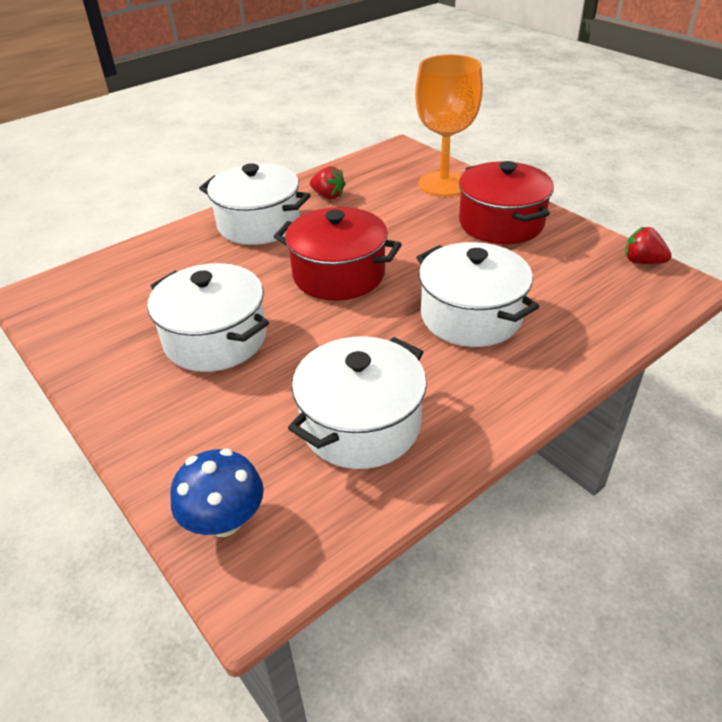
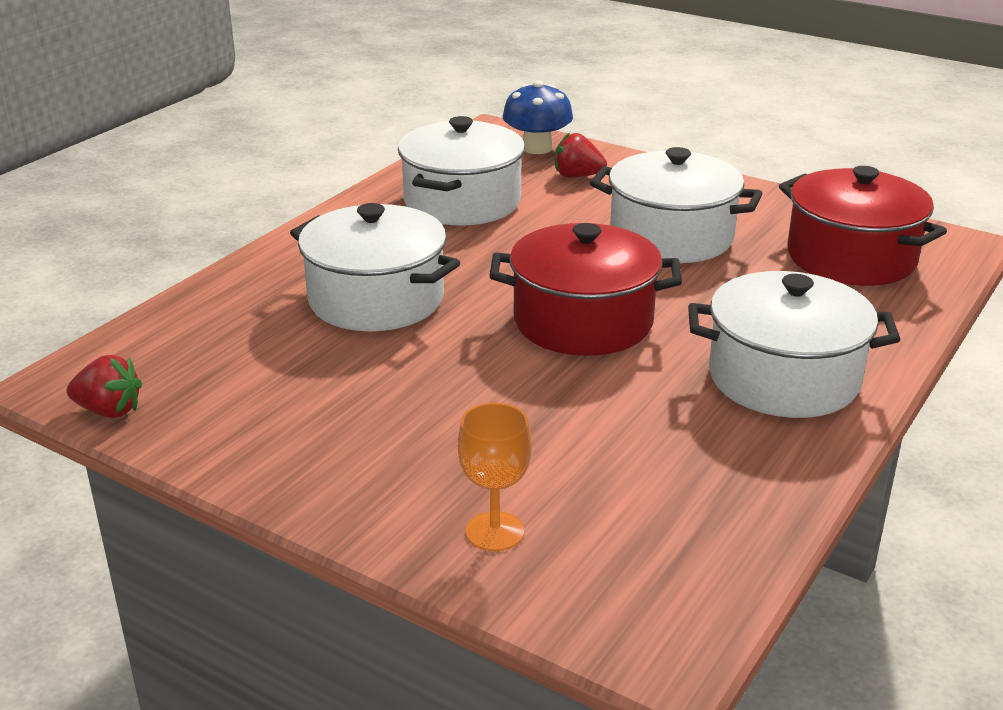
camera: 160 degrees right, 10 degrees down
(328, 196) = (717, 457): red strawberry -> red strawberry (577, 176)
(443, 184) = (495, 531): orange goblet -> orange goblet, size x0.50
(501, 223) = (352, 448): red pot -> red pot (851, 258)

